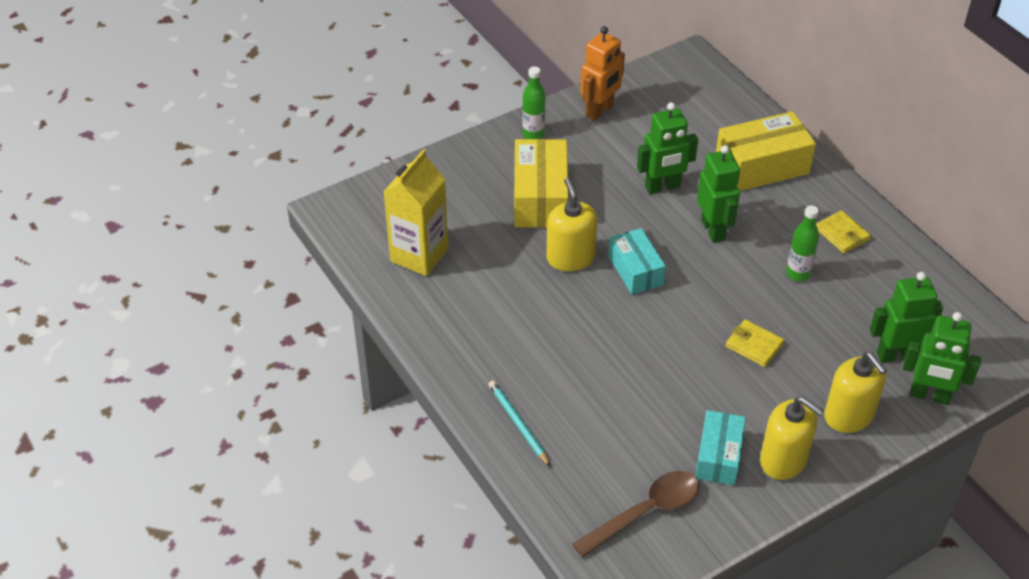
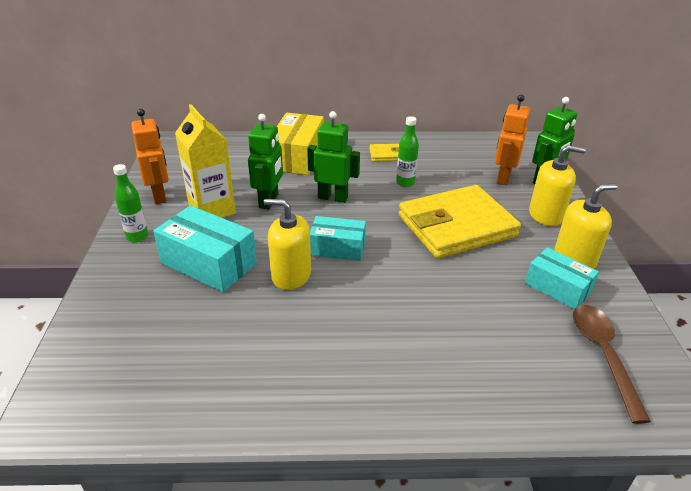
camera: 60 degrees left, 10 degrees down
(419, 255) = (186, 373): yellow carton -> yellow carton (212, 210)
(518, 424) = (459, 396): turquoise pencil -> none
(540, 198) = (209, 263): yellow box -> turquoise box
(754, 345) = (456, 226): yellow wallet -> yellow wallet, size x2.50
(896, 355) = (503, 178): green robot -> orange robot

